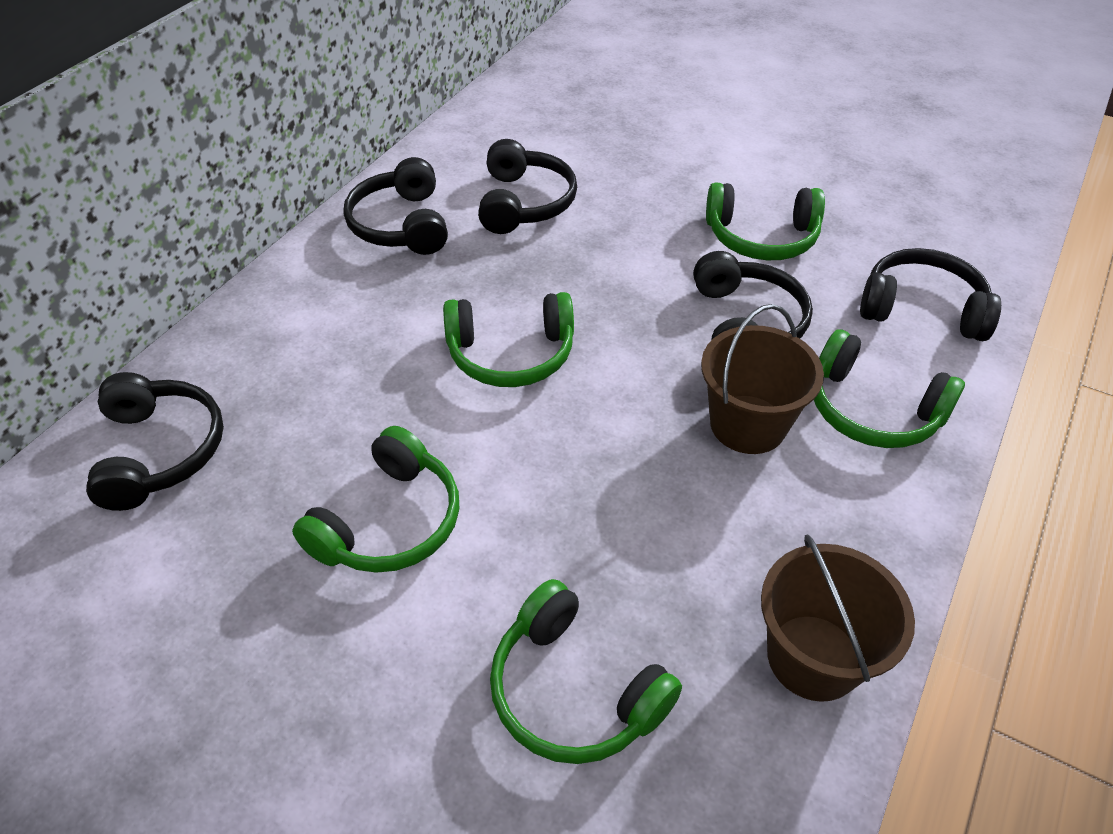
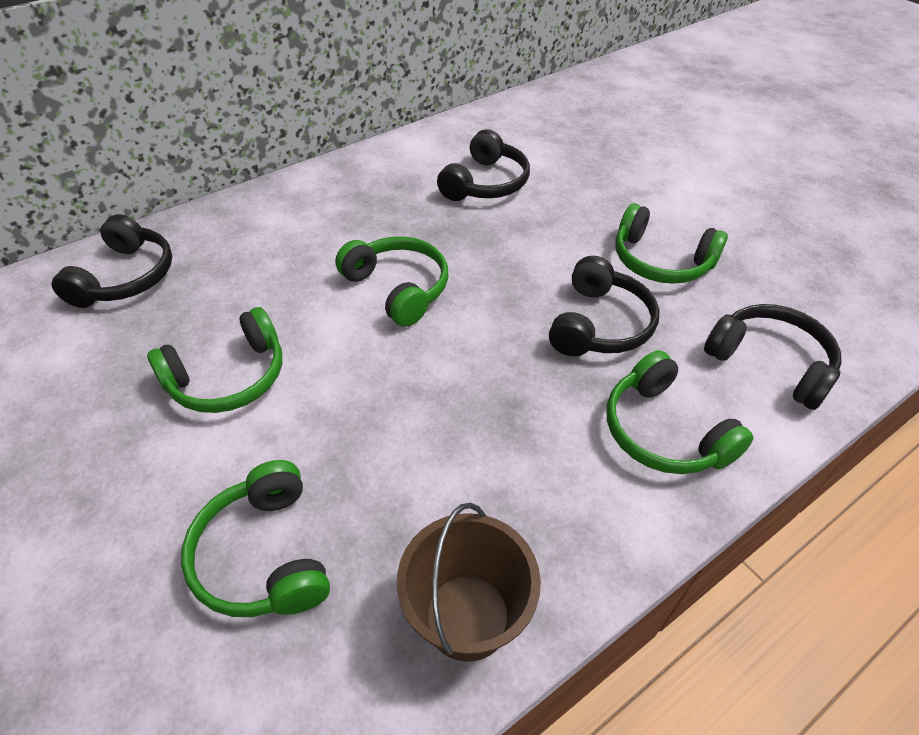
camera: 25 degrees right, 0 degrees up
(401, 225) = (386, 175): black headphones -> none
(511, 354) = (398, 288): green headphones -> green headphones turned 150 degrees counterclockwise
(748, 424) = (545, 404): brown bucket -> none

